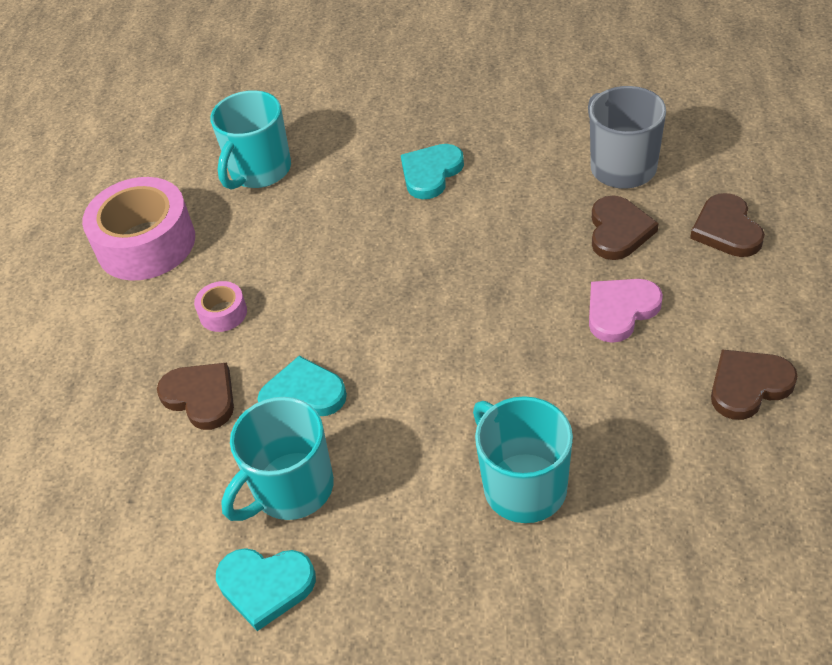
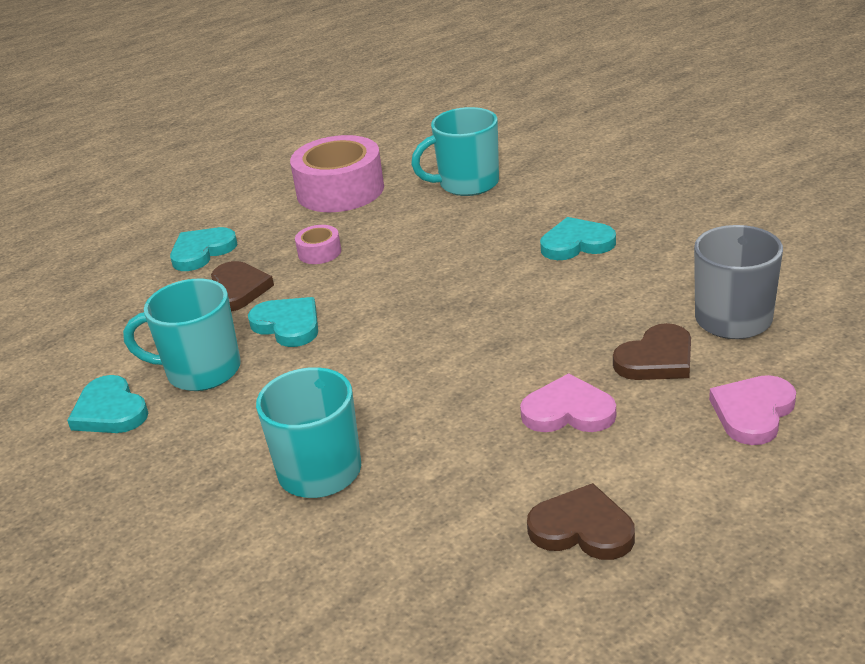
camera: 45 degrees right, 15 degrees down
(100, 386) = (202, 252): none -> turquoise heart
(726, 230) = (753, 412): brown heart -> pink heart

